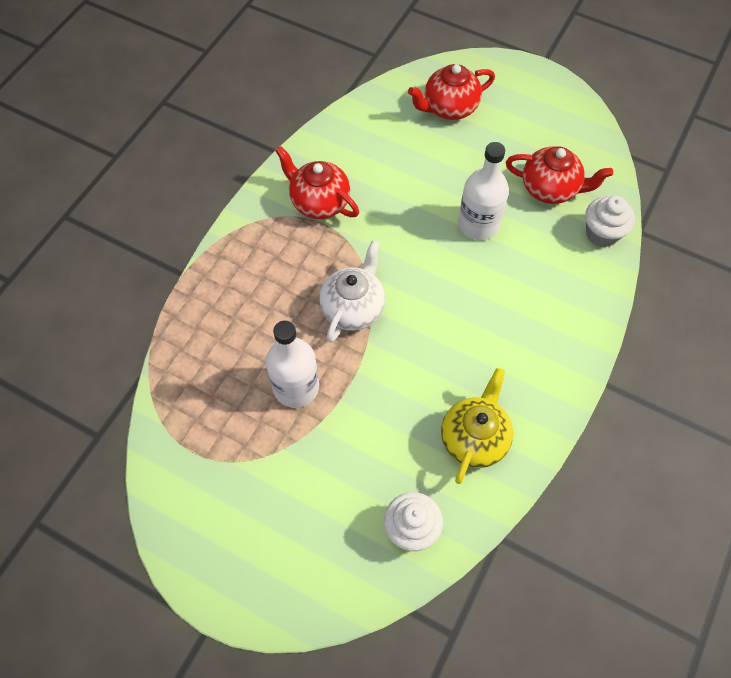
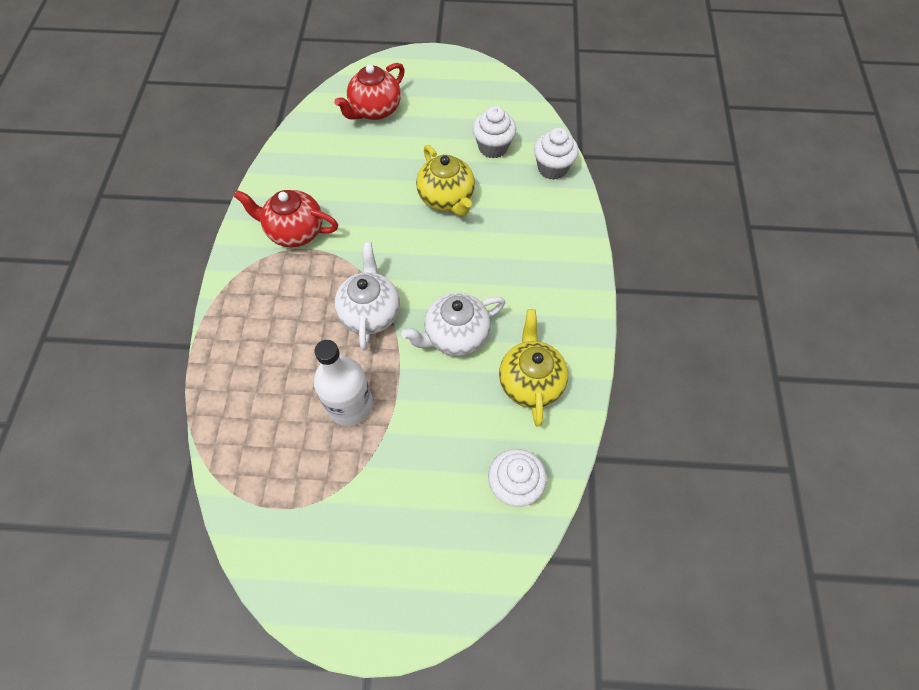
camera: 25 degrees left, 0 degrees up
(423, 363) = (455, 335): none -> white teapot
(478, 224) = (446, 198): white bottle -> yellow teapot
(550, 189) = (493, 147): red teapot -> white cupcake

